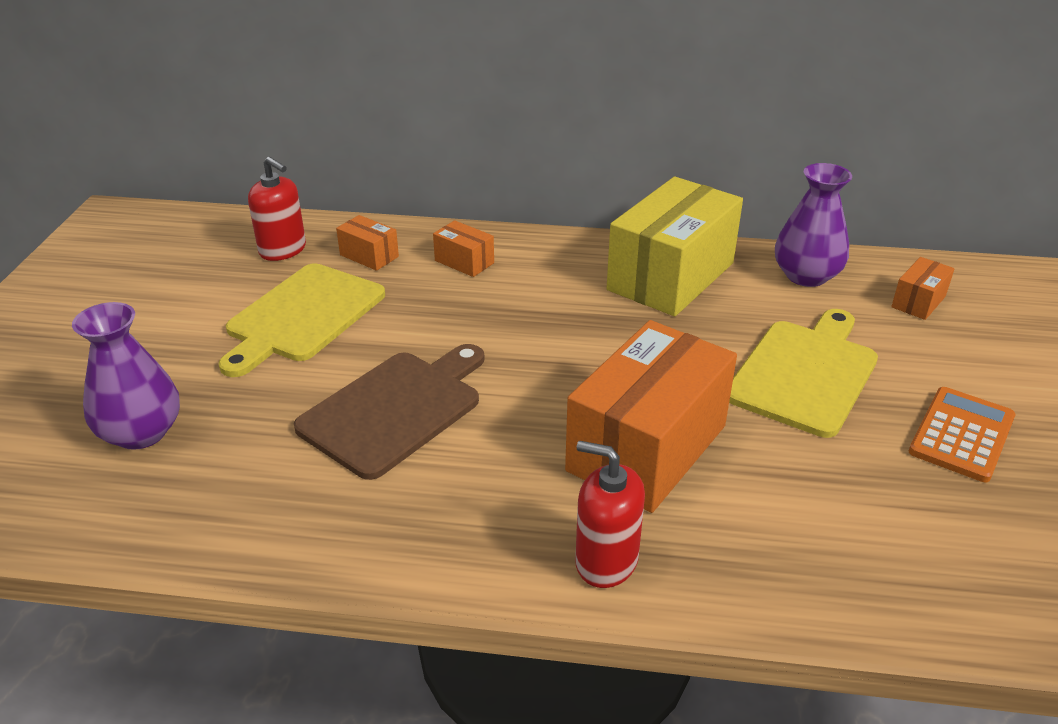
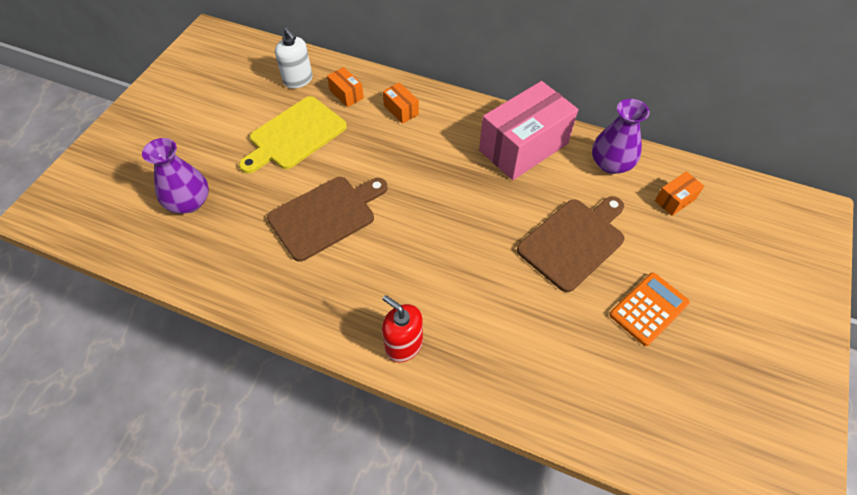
camera: 15 degrees right, 20 degrees up
(283, 250) = (298, 80): red soap dispenser -> white soap dispenser
(647, 448) = (456, 275): orange box -> none
(671, 276) = (523, 147): yellow box -> pink box
(805, 373) = (573, 241): yellow cutting board -> brown cutting board

